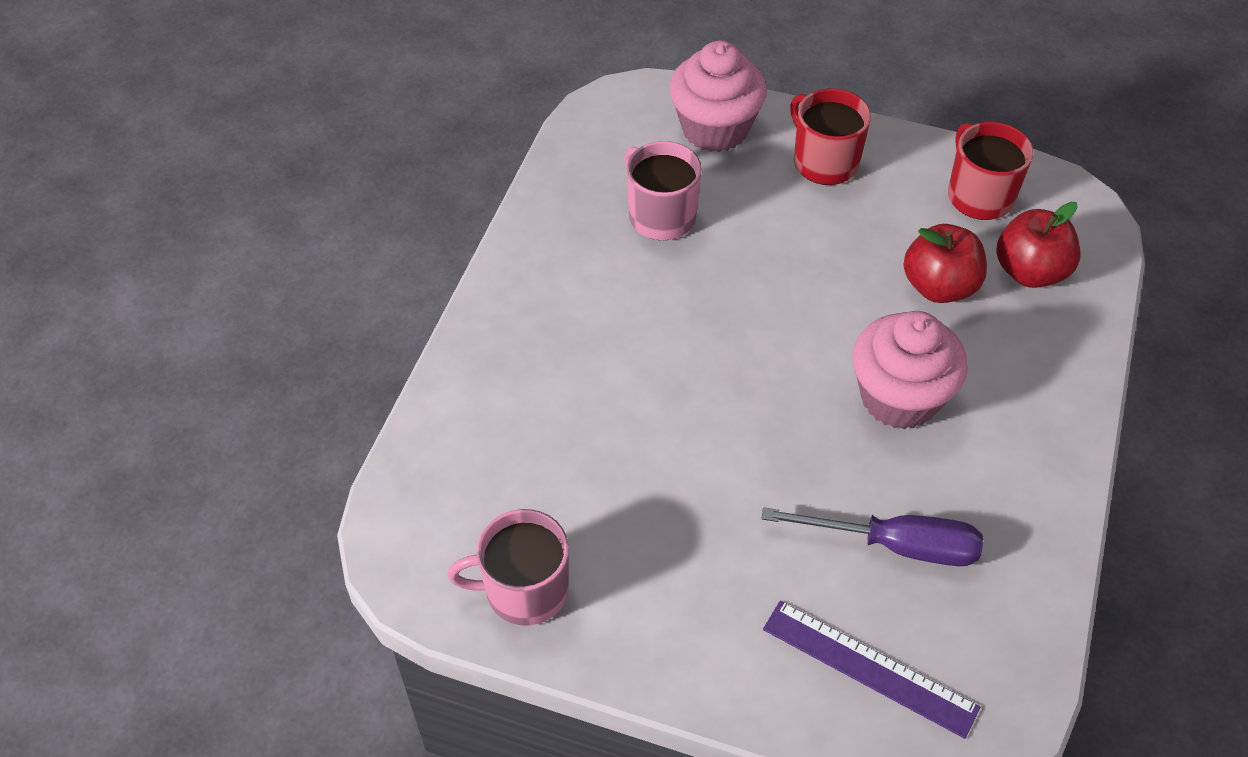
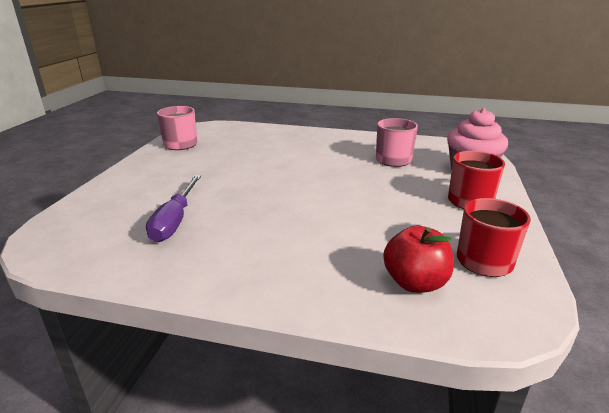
camera: 85 degrees right, 25 degrees down
(869, 668) = (103, 212): purple ruler -> none
(899, 397) = (281, 223): pink cupcake -> none
(939, 286) = (380, 240): red apple -> none

